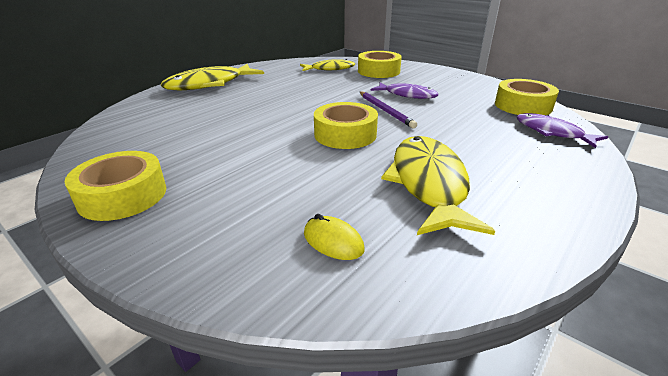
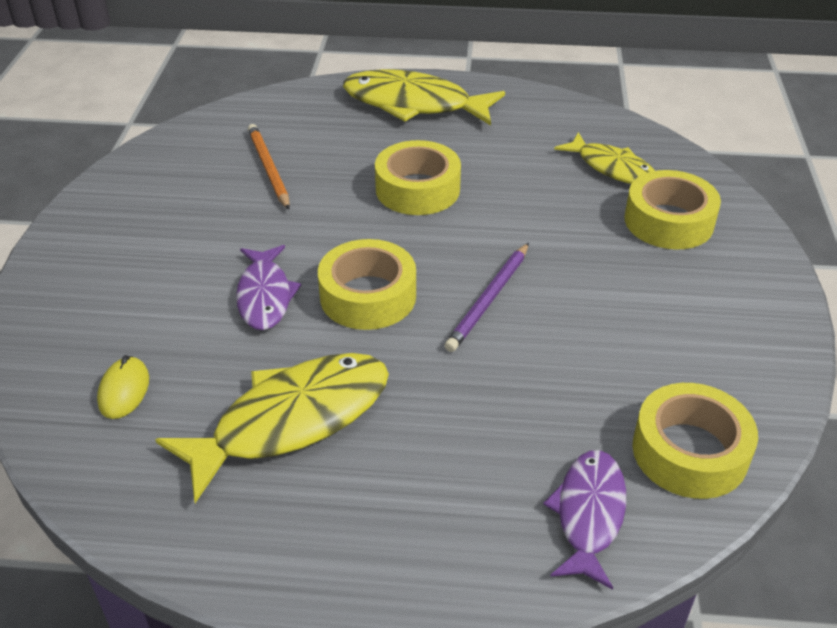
camera: 55 degrees right, 10 degrees up
(123, 195) = (108, 220): yellow tape -> yellow tape (417, 189)
(185, 128) = (268, 168): none -> orange pencil
(407, 95) = (584, 297): purple fish -> purple fish (265, 296)

